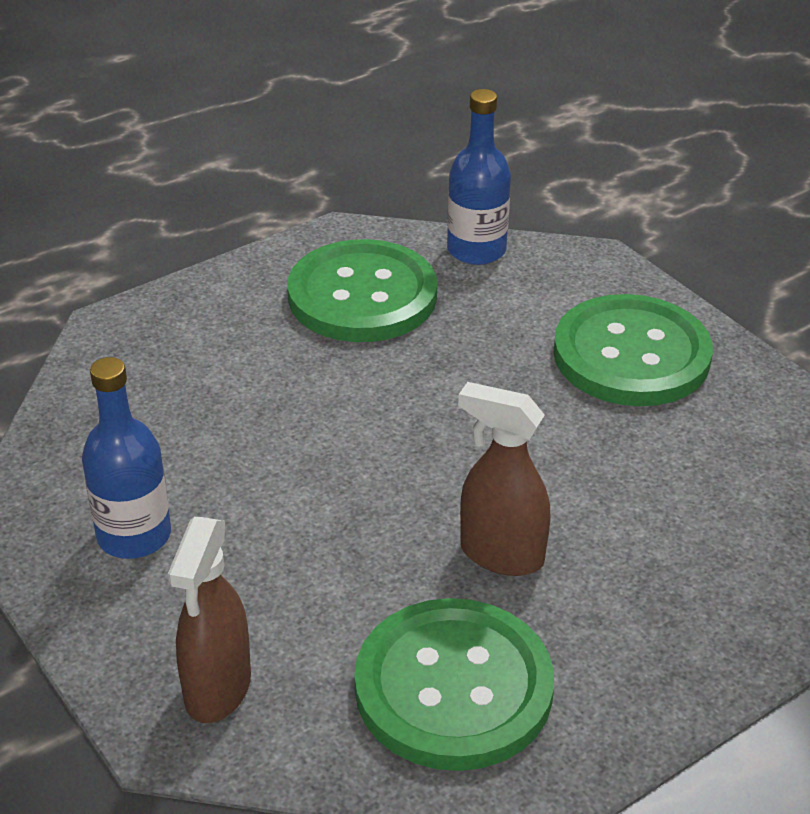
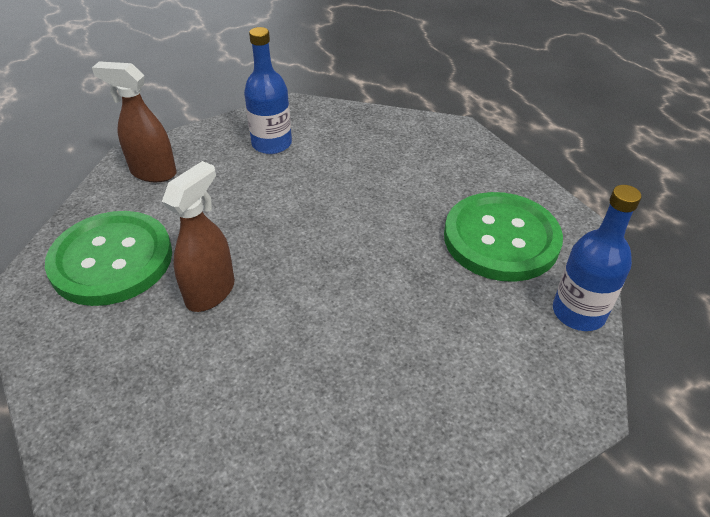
camera: 95 degrees right, 5 degrees up
(631, 355) = (430, 409): green button -> none

